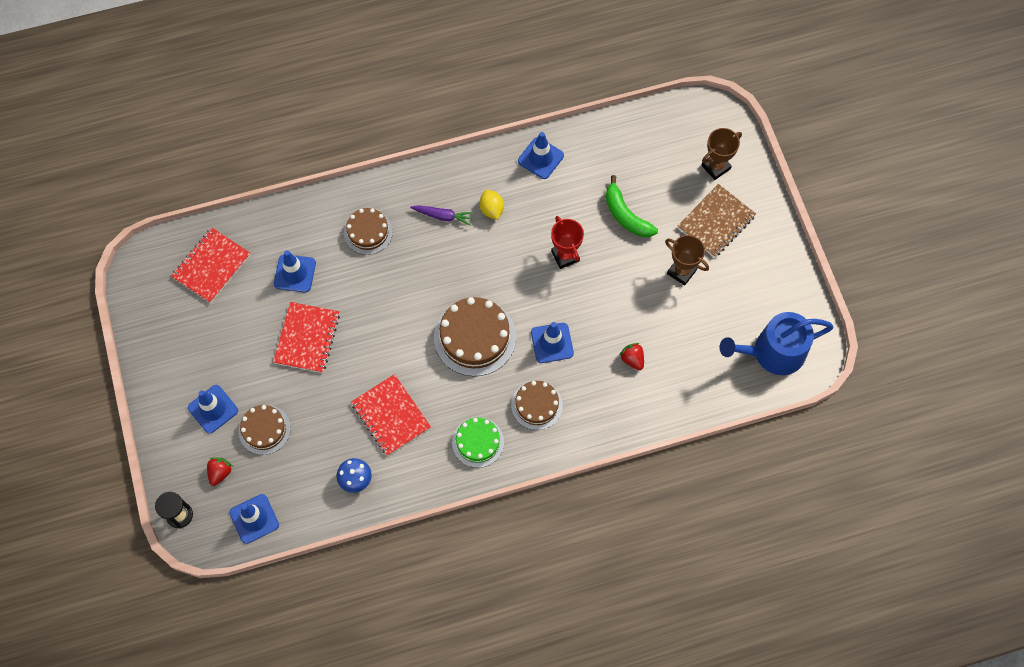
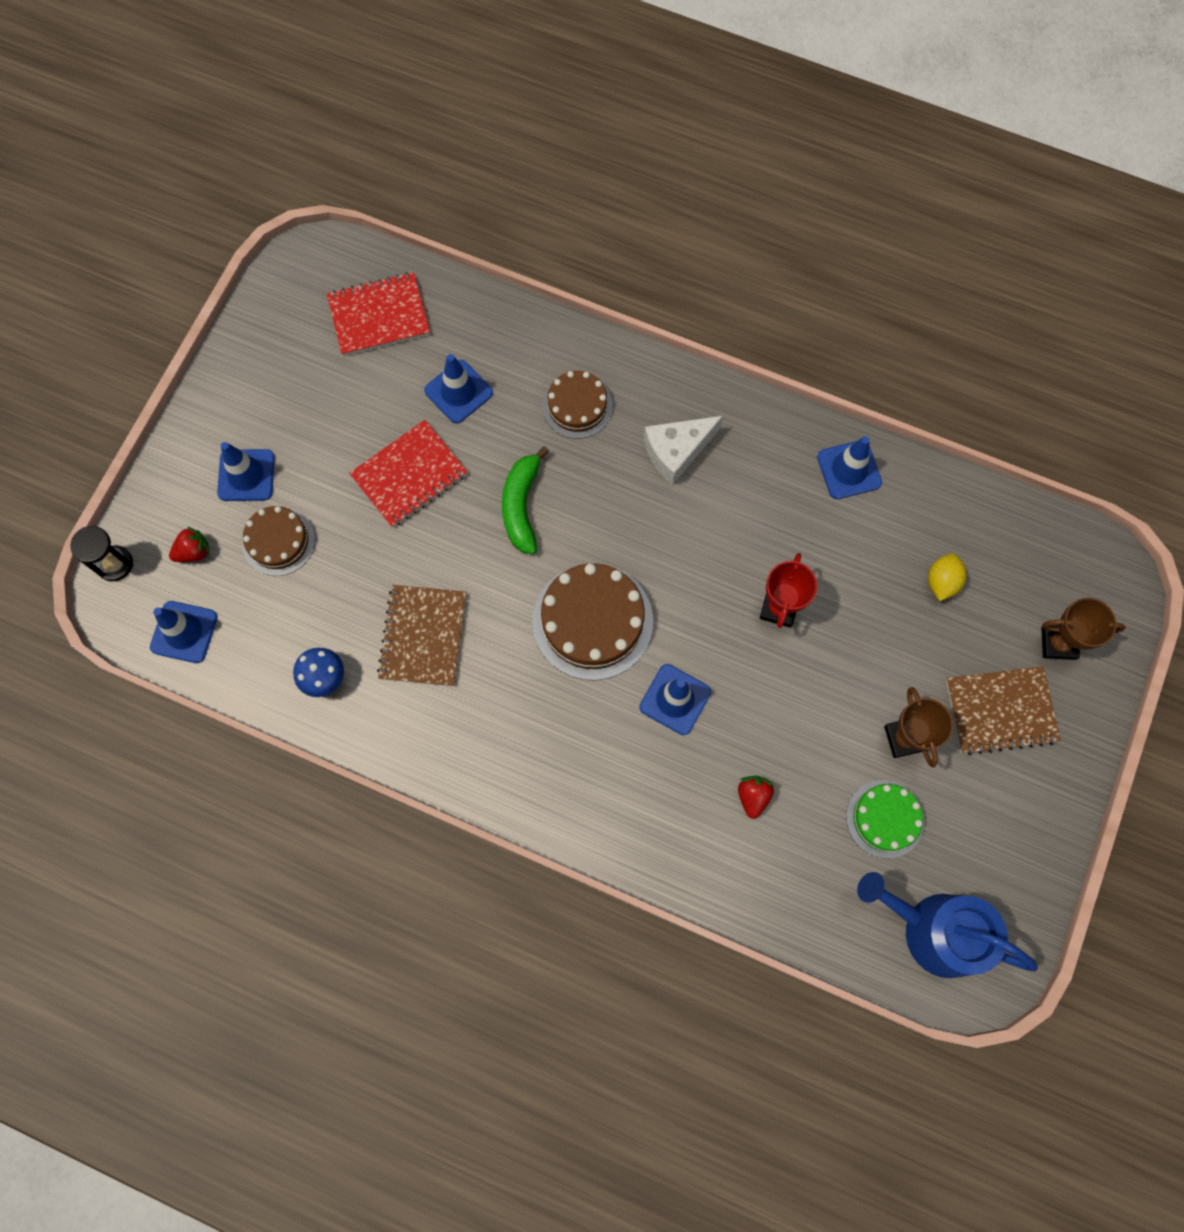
camera: 40 degrees right, 5 degrees up
(391, 416) = (423, 636): red notebook -> brown notebook
(443, 216) = (676, 452): purple carrot -> white cheese
(478, 442) = (491, 746): green cake -> green cake (885, 819)
(491, 209) = (739, 487): yellow lemon -> yellow lemon (941, 582)
(536, 405) = (594, 758): brown cake -> none
(625, 215) = (893, 616): green banana -> green banana (521, 506)

